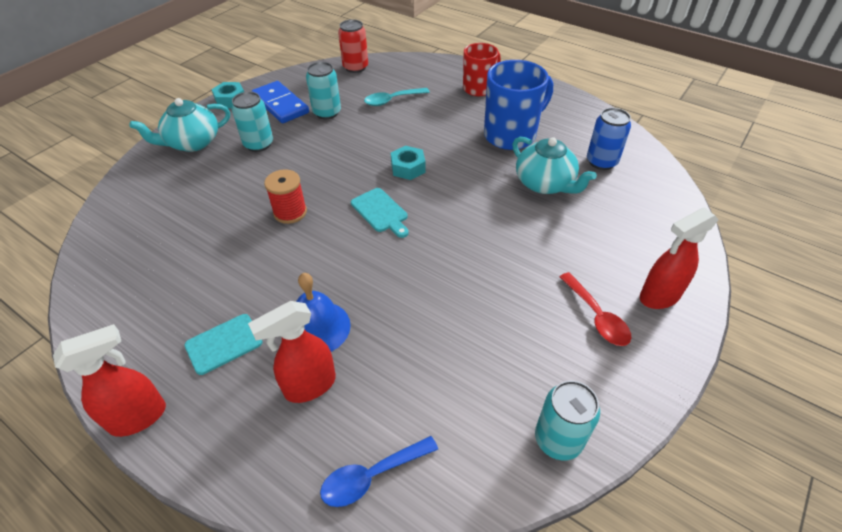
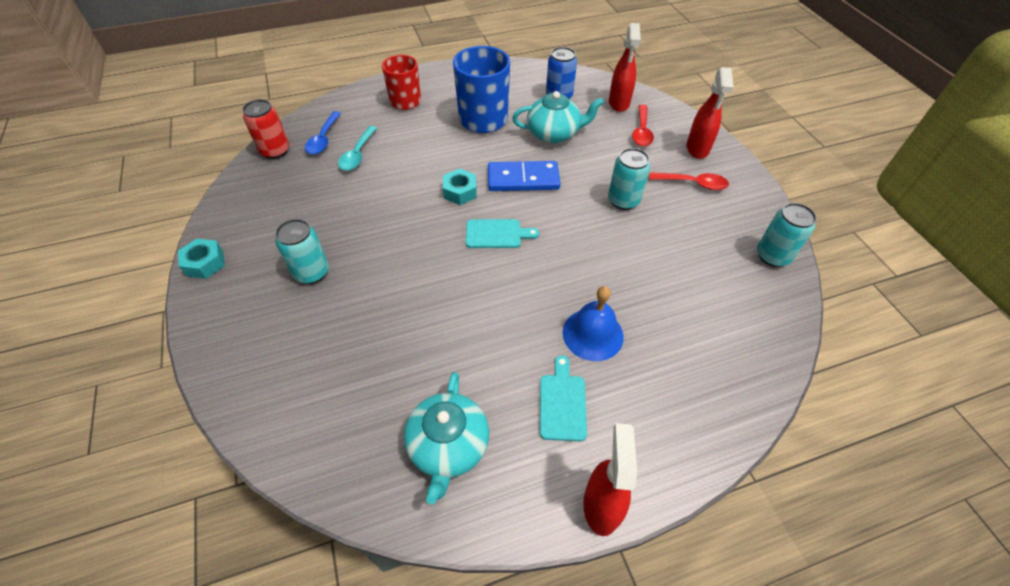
camera: 55 degrees left, 5 degrees up
(192, 143) = (243, 325): turquoise teapot -> turquoise teapot (448, 446)
(280, 105) = (266, 229): blue domino -> blue domino (523, 179)
(290, 212) = (438, 292): red spool -> none
(309, 386) = (648, 366): red spray bottle -> red spray bottle (619, 103)
(327, 113) = (322, 203): turquoise can -> turquoise can (623, 200)
(372, 476) = (748, 364): blue spoon -> blue spoon (323, 139)
(628, 240) = (641, 131): none -> red spoon

